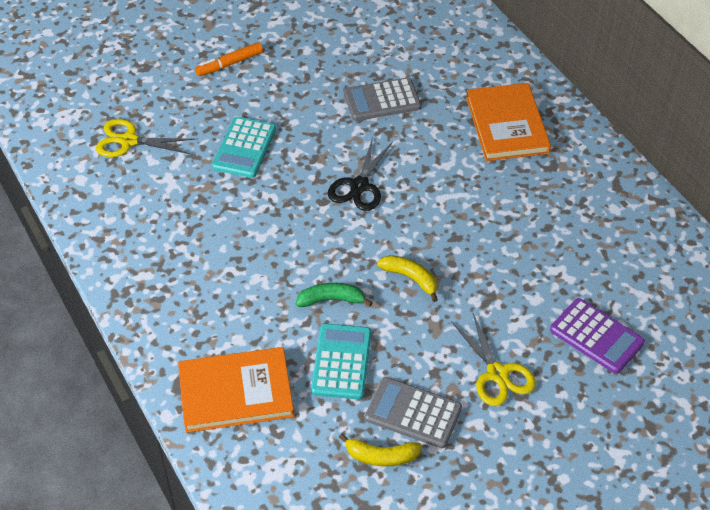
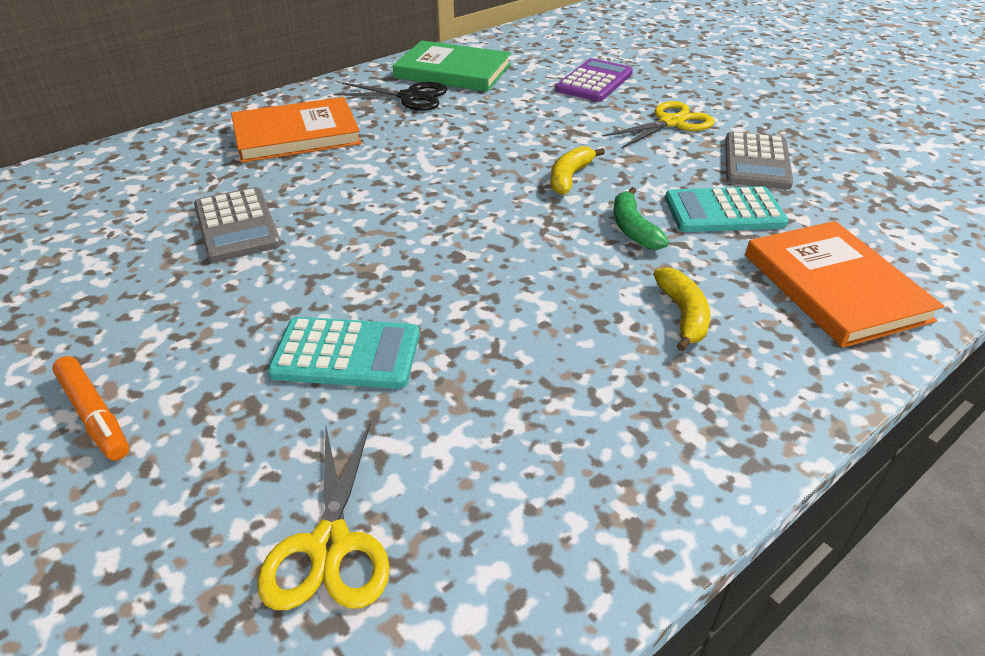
camera: 100 degrees left, 10 degrees down
(359, 186) = (420, 228): black scissors -> black scissors (410, 97)
(381, 456) = (826, 175): yellow banana -> yellow banana (683, 315)
(629, 230) = (453, 71): none -> green book

